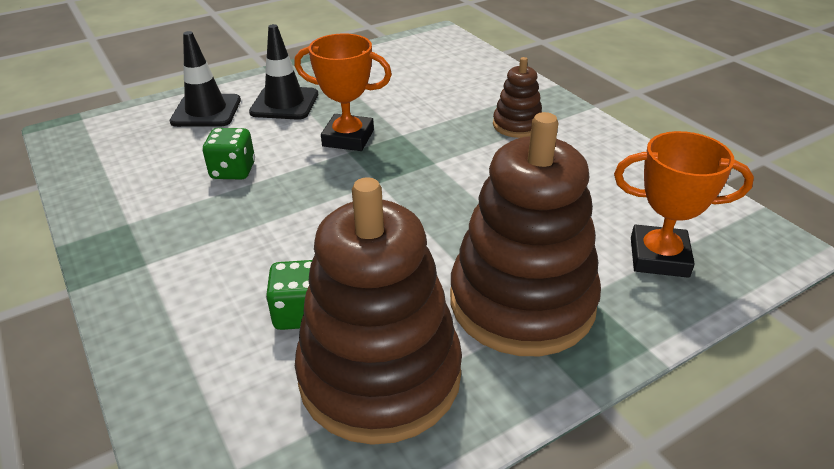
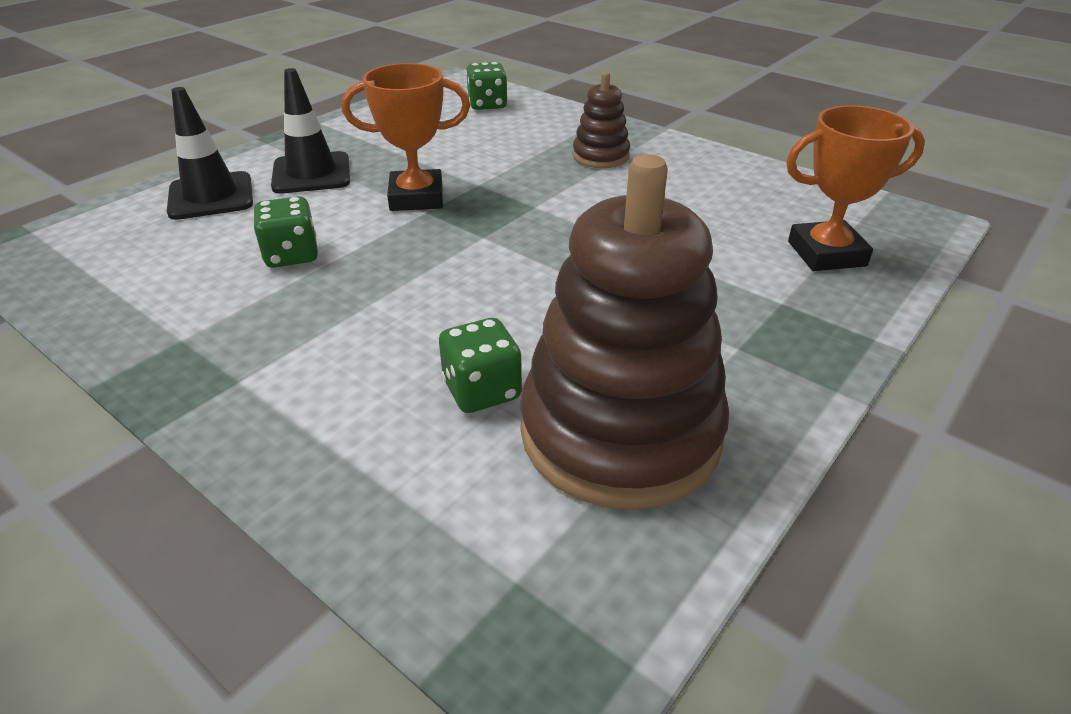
camera: 20 degrees left, 0 degrees up
(452, 61) = (487, 105): none -> green dice
(522, 302) = (722, 323): brown stacking toy -> none

